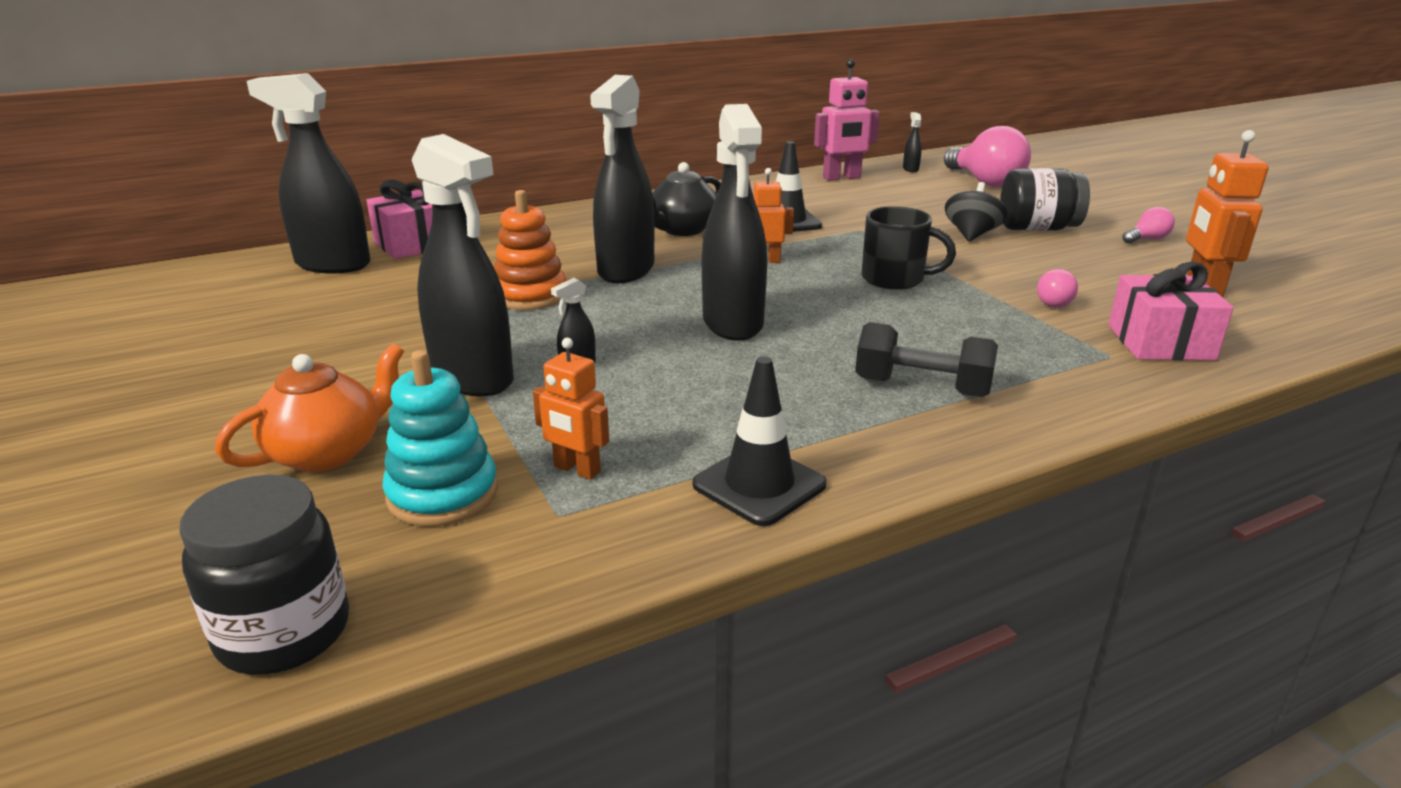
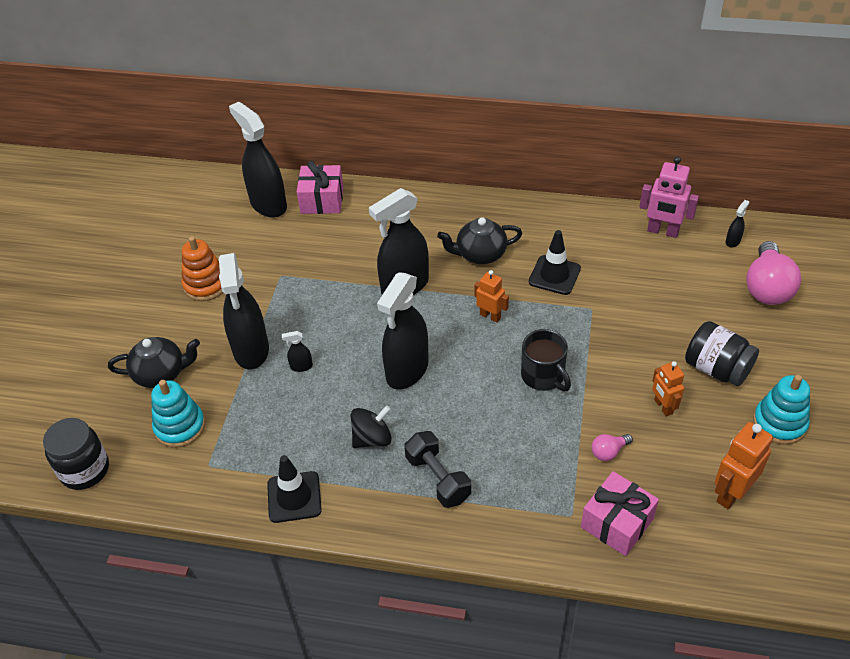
camera: 40 degrees right, 20 degrees up
(328, 452) = (161, 374): orange teapot -> black teapot
(530, 296) = (334, 288): orange stacking toy -> orange stacking toy (206, 285)
(576, 469) = (237, 442): orange robot -> orange robot (663, 407)
(971, 235) = (658, 353): black spinning top -> black spinning top (372, 438)
(1147, 239) = (779, 423): pink light bulb -> turquoise stacking toy

